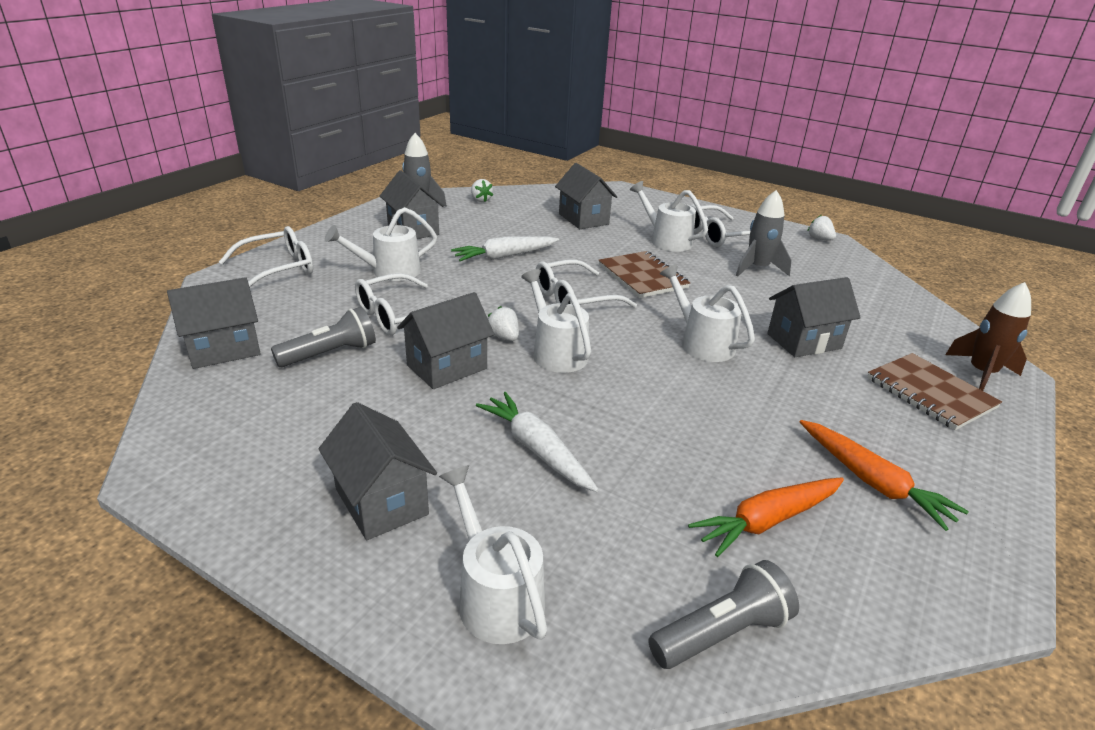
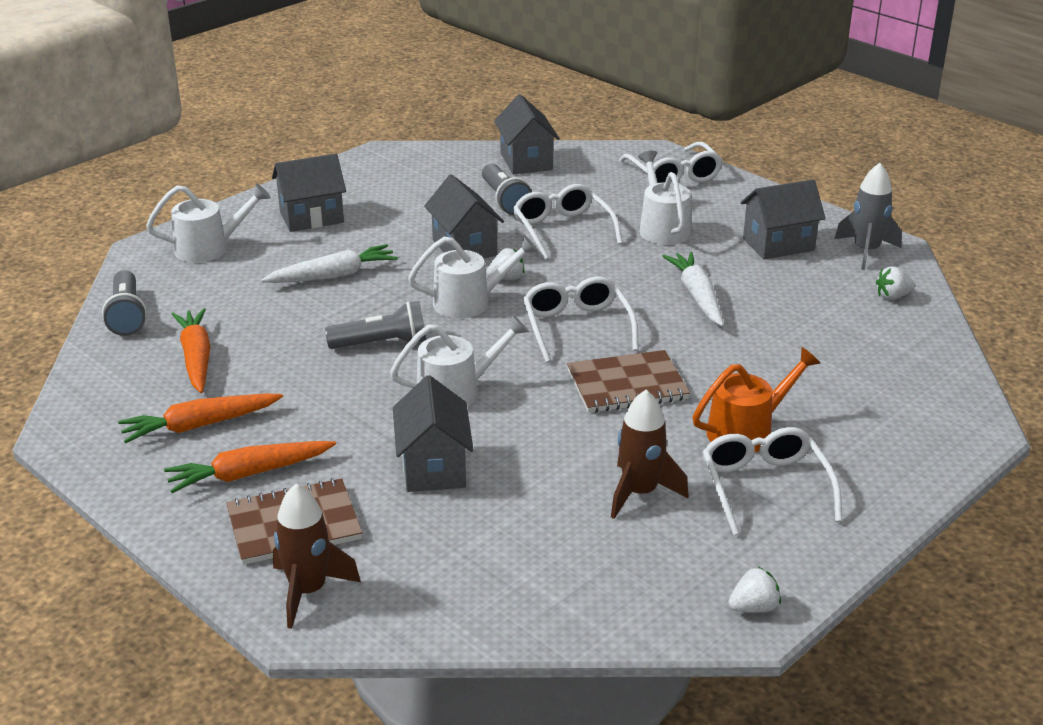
camera: 105 degrees right, 0 degrees up
(583, 219) = (827, 371): grey house -> none
(655, 391) = (382, 344): none -> grey flashlight
(666, 240) = (747, 431): white watering can -> orange watering can
(757, 269) = (639, 493): grey rocket -> brown rocket
(902, 430) = (249, 474): none -> orange carrot

